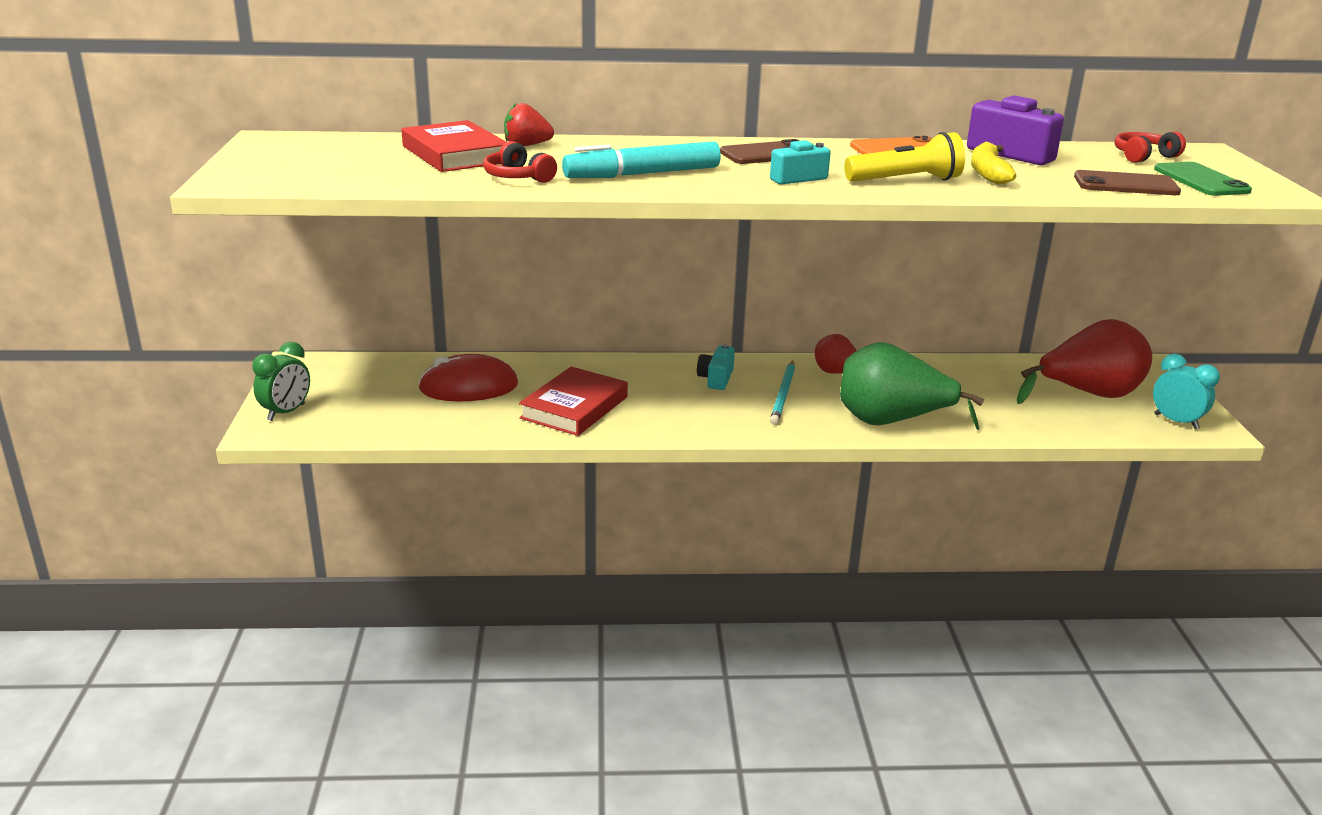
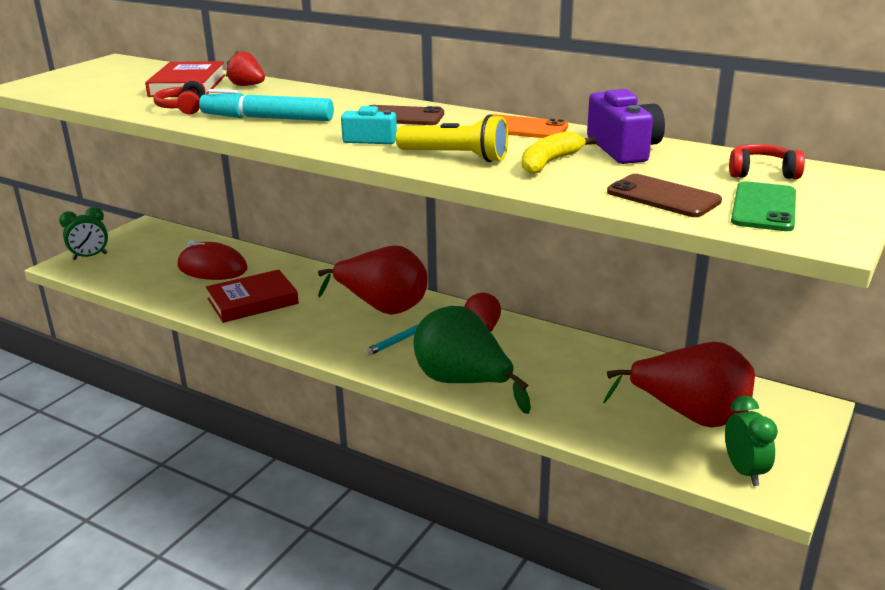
camera: 35 degrees right, 0 degrees up
(716, 379) = (382, 307): turquoise camera -> red pear
(1176, 422) = (744, 471): turquoise clock -> green clock

